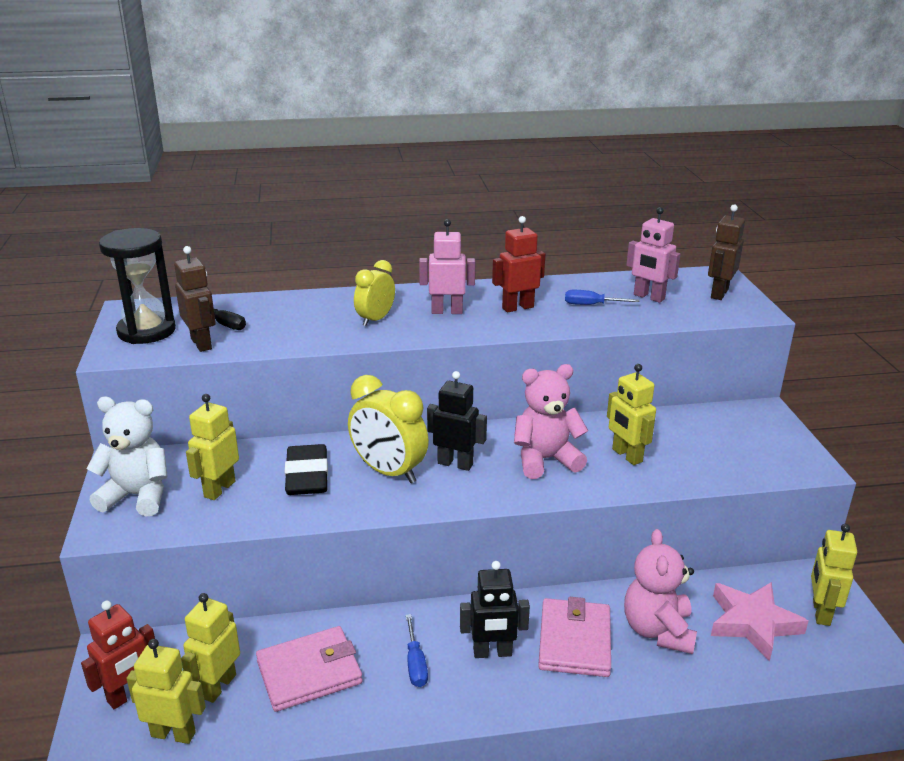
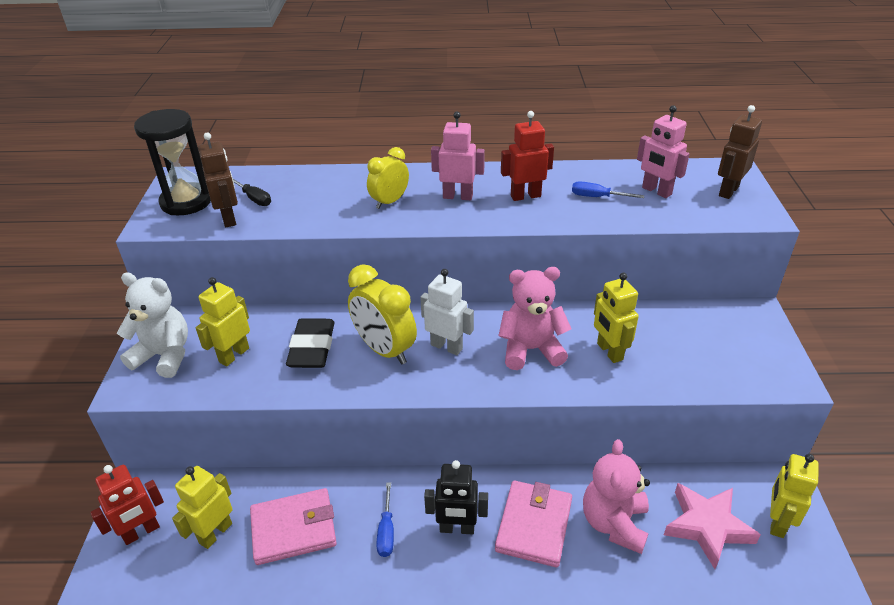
camera: 10 degrees right, 10 degrees up
(173, 734) = (169, 575): yellow robot -> none
(455, 464) = (446, 346): black robot -> white robot

